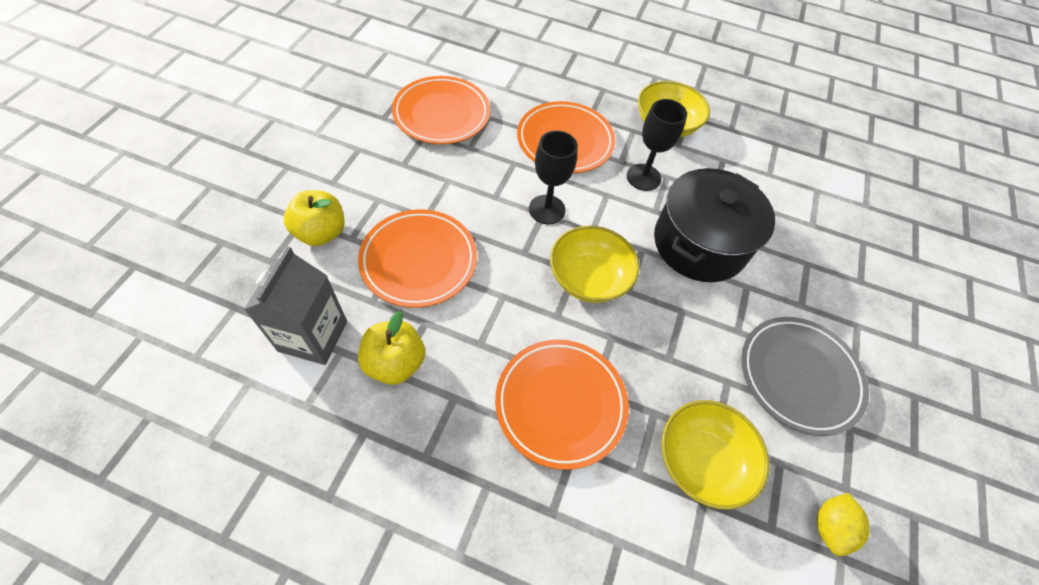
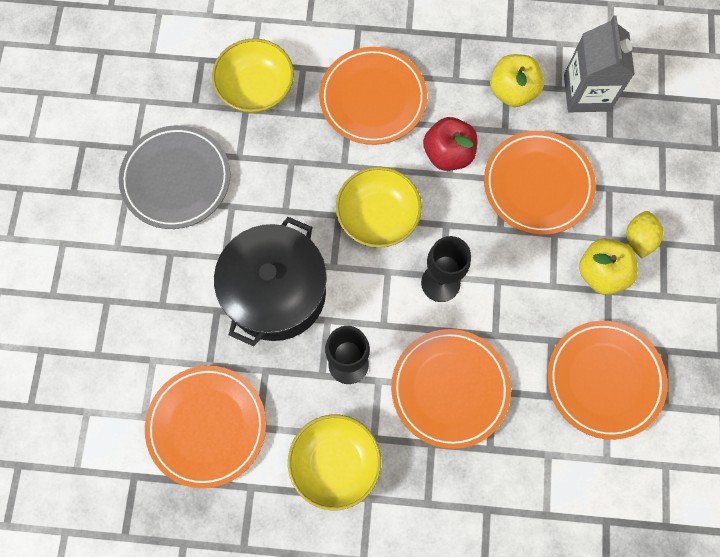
camera: 170 degrees right, 15 degrees up
(321, 233) = (638, 185): yellow apple -> yellow apple (601, 273)
(496, 316) = (448, 154): none -> red apple
(765, 170) = (207, 426): none -> orange plate
(829, 527) = (158, 71): yellow lemon -> yellow lemon (638, 239)

